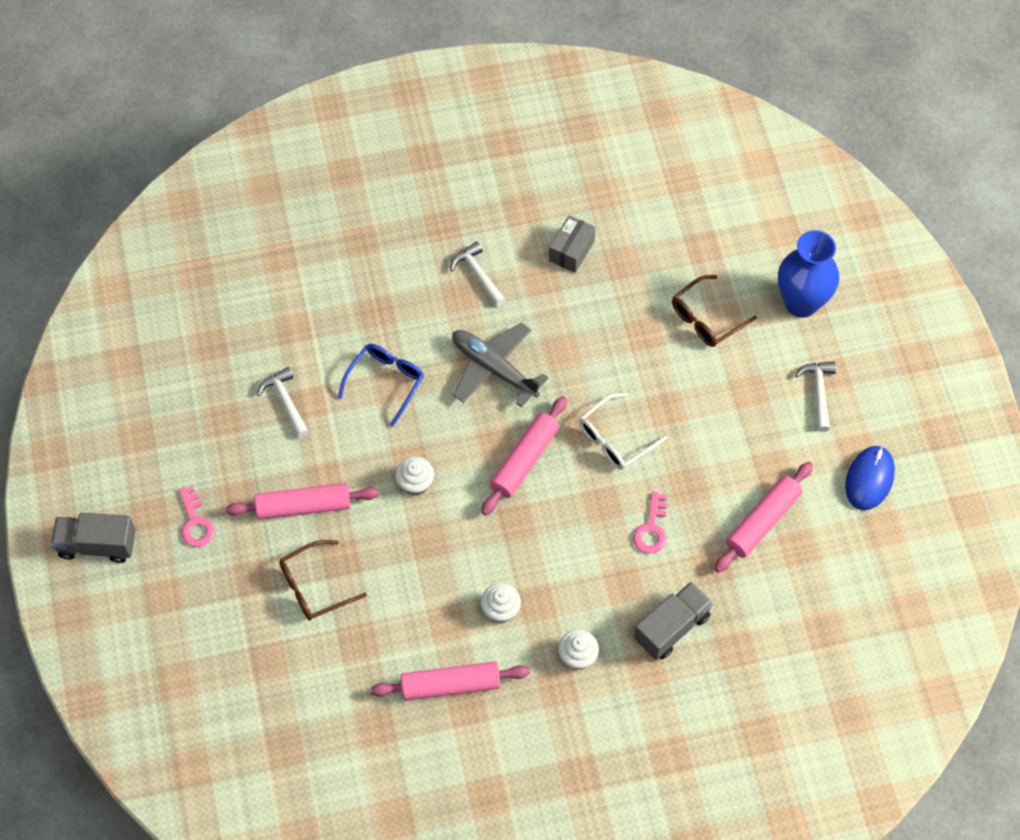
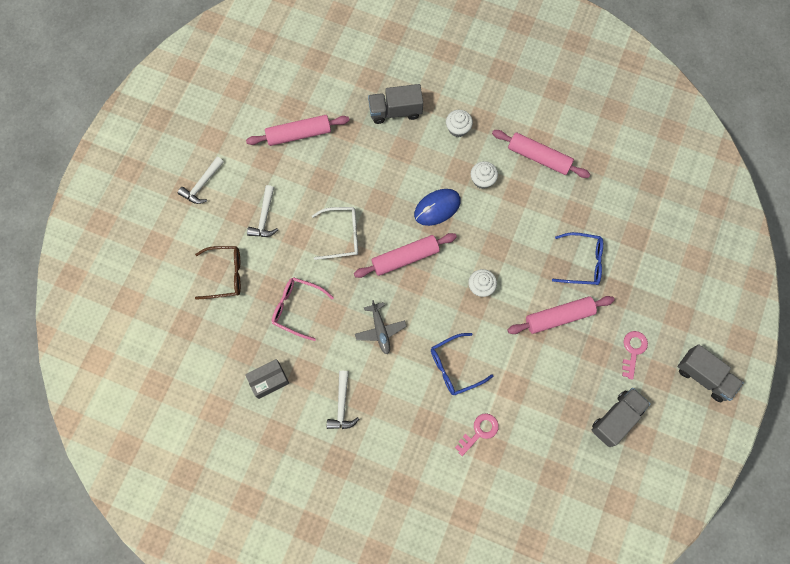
camera: 145 degrees left, 10 degrees up
(174, 439) = (616, 419): none -> grey truck
(285, 401) = (528, 397): white hammer -> white hammer (264, 217)
(303, 506) = (559, 317): pink rolling pin -> pink rolling pin turned 45 degrees counterclockwise
(314, 586) = (582, 262): brown glasses -> blue glasses
(494, 368) = (380, 330): grey plane -> grey plane, size x0.65
(601, 334) = (297, 308): none -> pink glasses
(651, 529) = (363, 170): pink key -> pink key (479, 432)
(801, 303) = (161, 246): blue vase -> none
(869, 479) = (220, 118): blue mouse -> blue mouse (437, 208)

